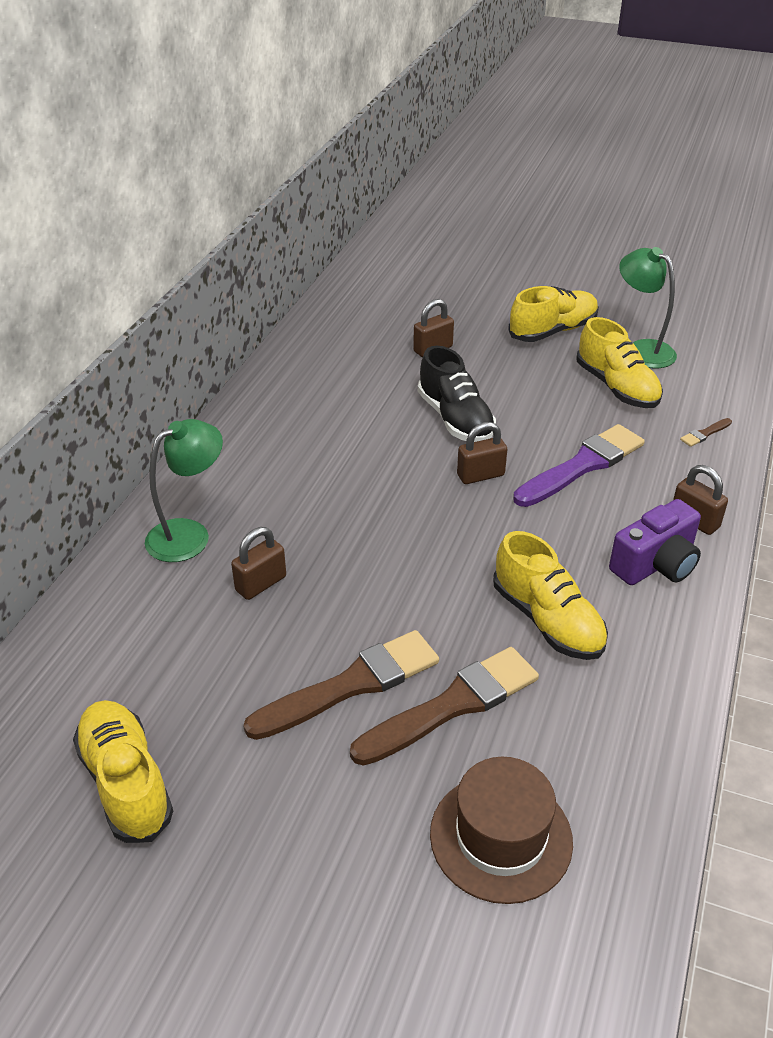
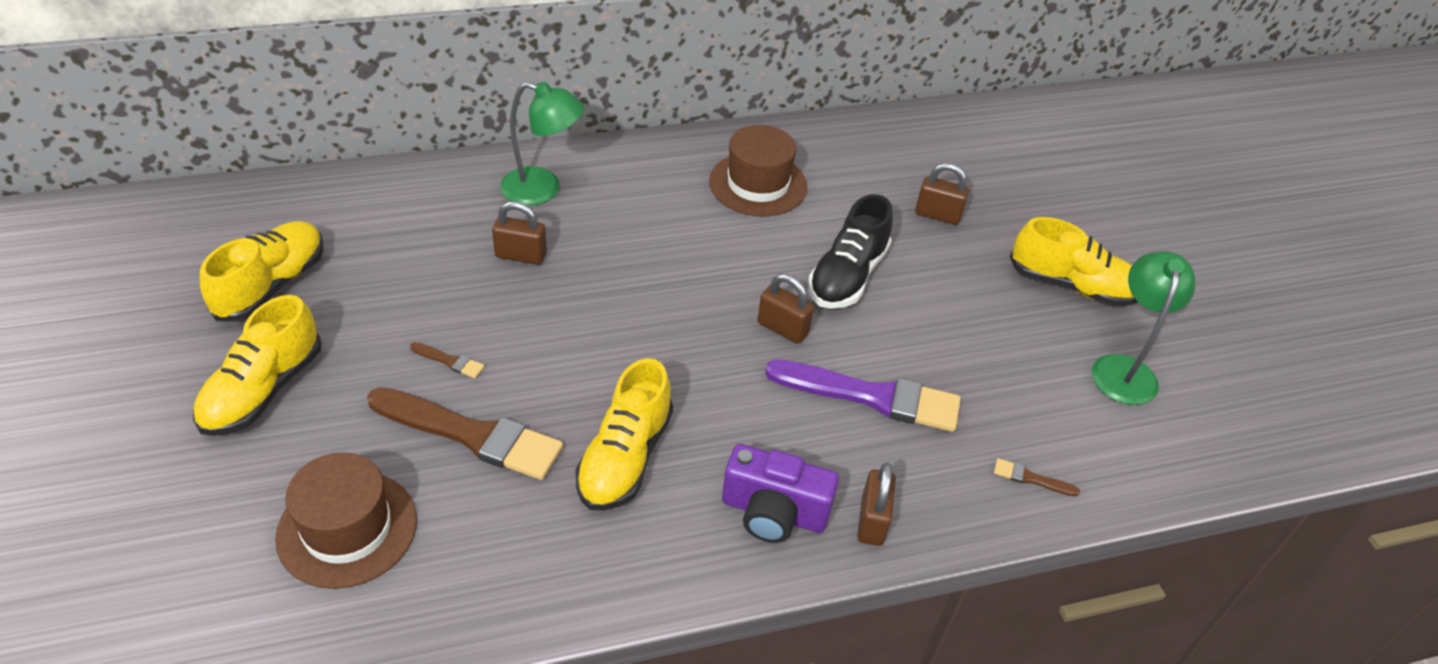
camera: 50 degrees right, 5 degrees up
(312, 414) = (758, 184): none -> brown hat
(351, 685) = (449, 361): brown brush -> brown brush, size x0.41
(616, 387) = (1031, 374): yellow shoe -> yellow shoe (263, 390)

